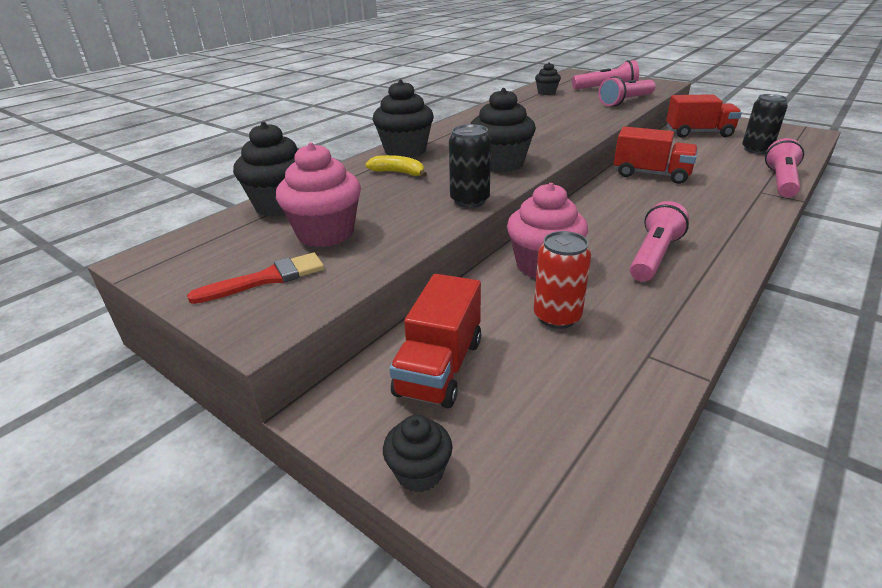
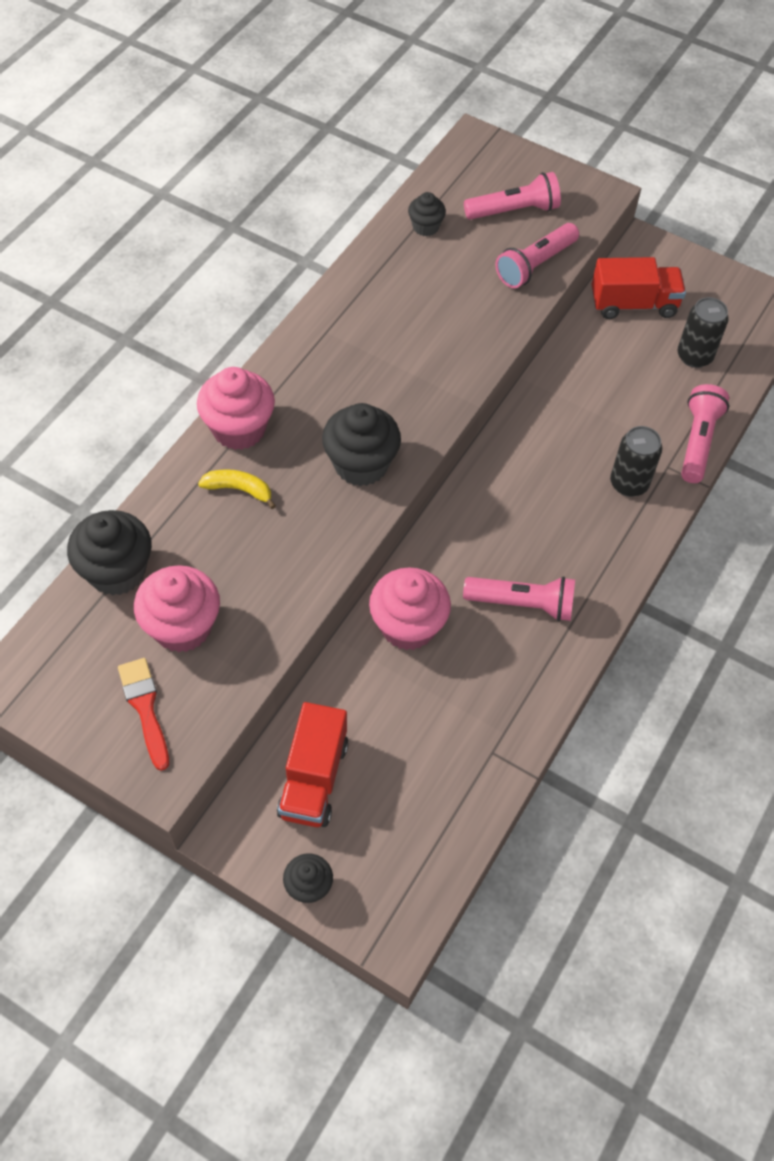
camera: 10 degrees left, 25 degrees up
(267, 279) = (145, 708): red brush -> red brush turned 75 degrees counterclockwise
(405, 151) = (239, 429): black cupcake -> pink cupcake
(469, 201) = (328, 555): black can -> black can (629, 483)
(557, 317) = (417, 706): red can -> none
(651, 174) = (549, 426): red truck -> none
(654, 256) = (522, 604): pink flashlight -> pink flashlight turned 75 degrees clockwise

